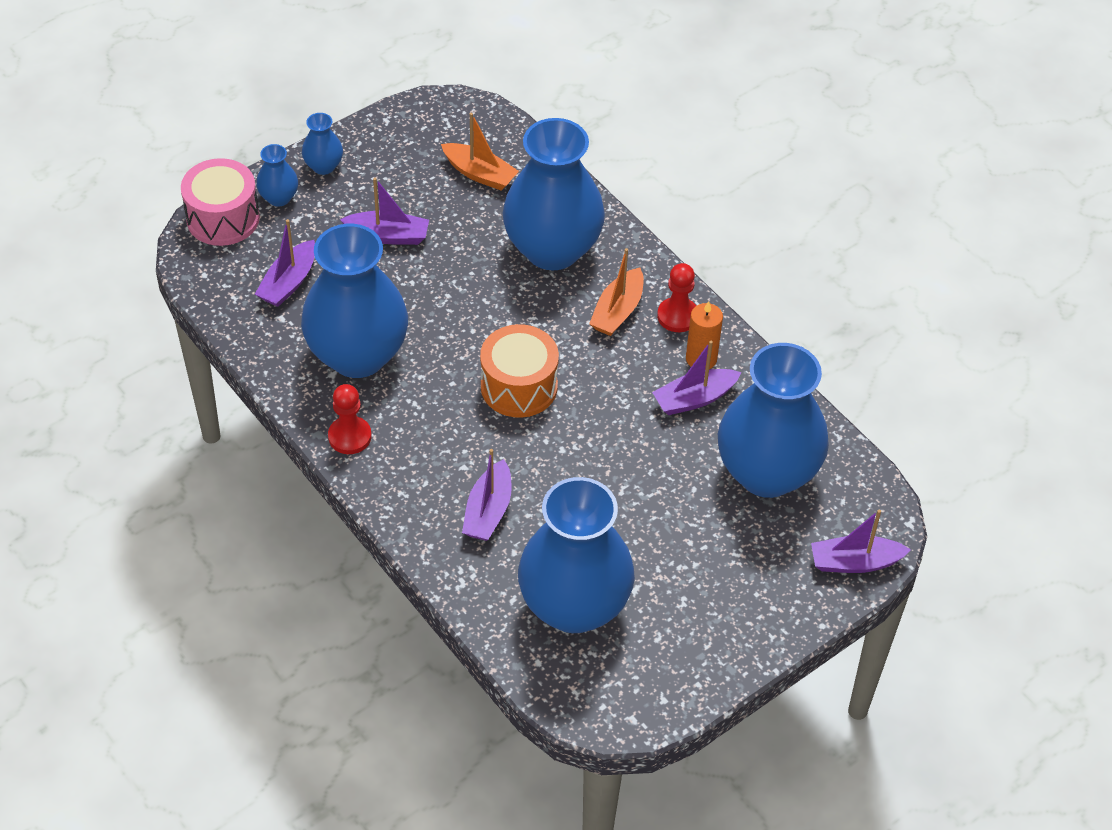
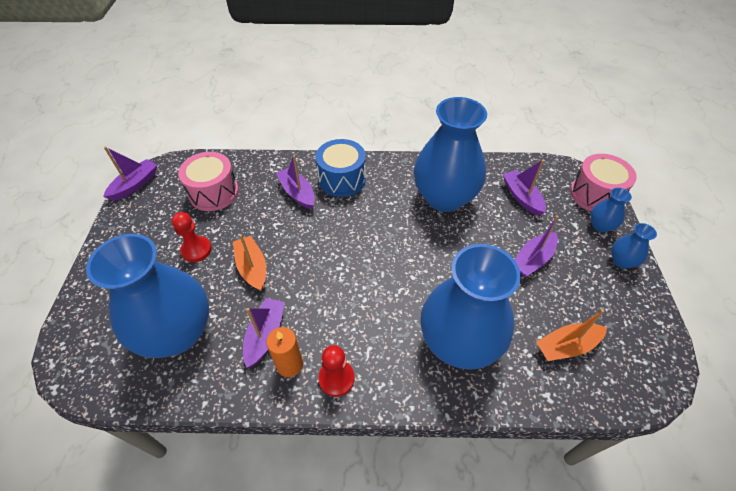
camera: 130 degrees right, 0 degrees up
(349, 436) = (392, 169): red pawn -> red pawn (196, 250)
(419, 480) = (342, 179): none -> blue drum
(519, 386) = (360, 252): orange drum -> none
(574, 606) = (214, 192): blue vase -> pink drum
(618, 311) = (372, 343): orange boat -> orange boat (252, 268)
(855, 562) = (77, 331): purple boat -> purple boat (135, 185)

